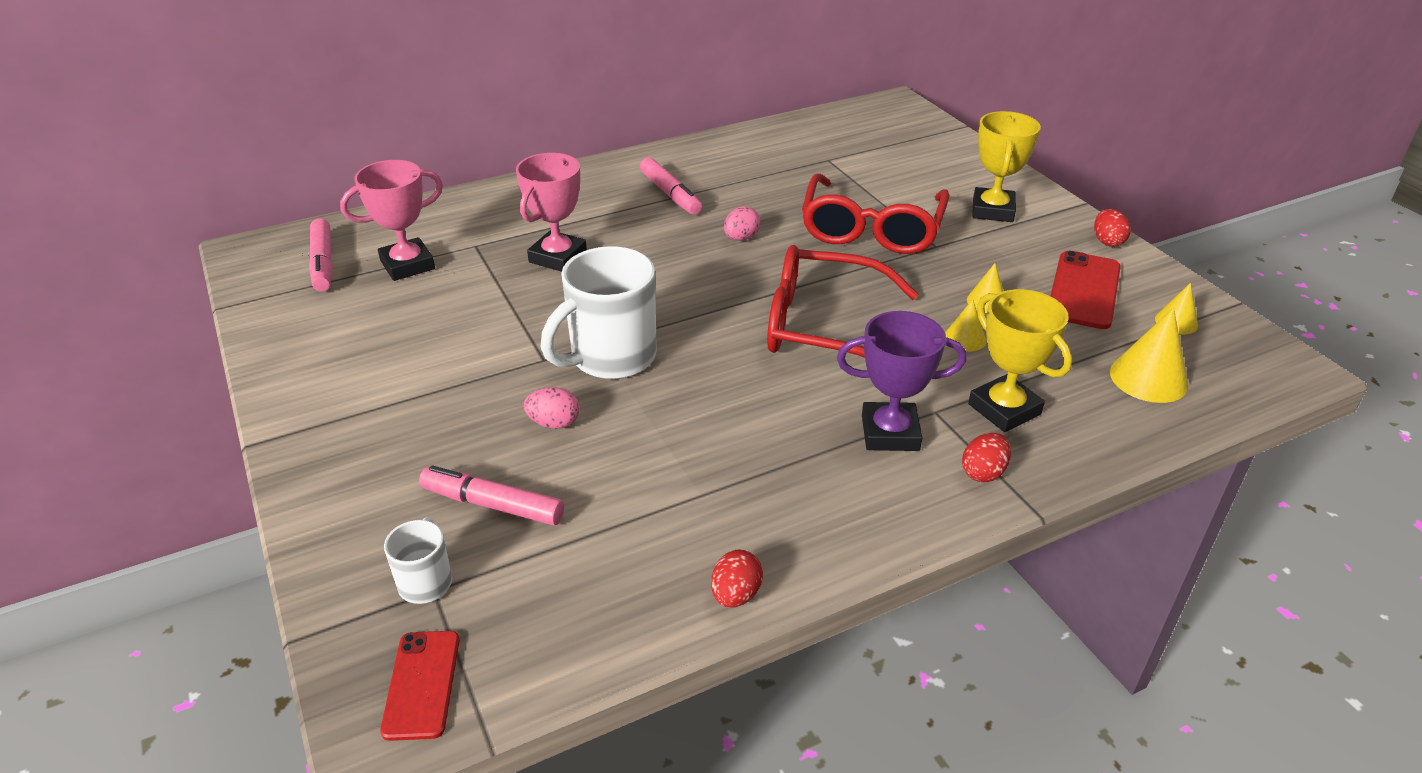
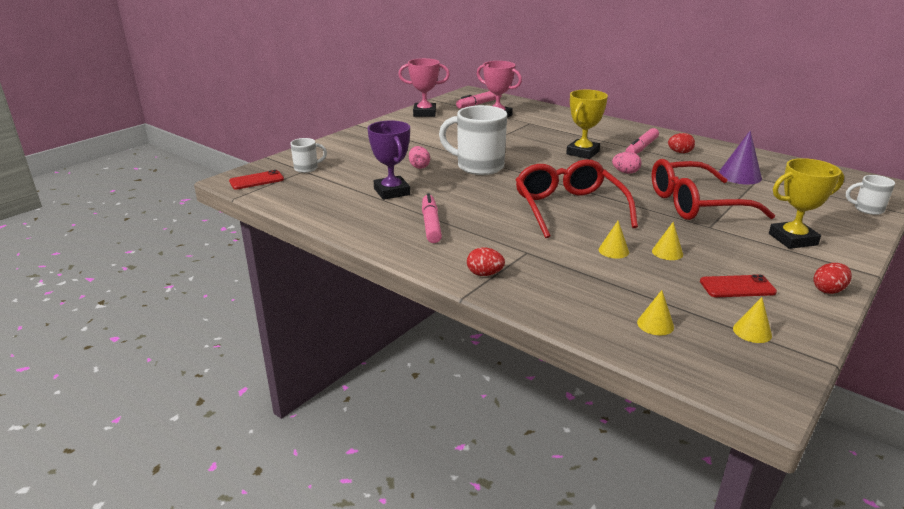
camera: 65 degrees right, 10 degrees down
(493, 504) = (358, 168): pink marker -> pink marker (431, 224)
(558, 257) = (544, 139): pink trophy -> pink trophy (424, 113)
(735, 595) = (339, 225): red egg -> red egg (679, 152)
(813, 168) = (739, 176): none -> purple cone
(890, 433) = (492, 242): purple trophy -> purple trophy (391, 192)
(947, 139) = (867, 209): none -> white mug
(1004, 409) = (553, 273): yellow trophy -> yellow trophy (582, 153)
(1083, 290) = (737, 287): red phone -> red phone, size x0.66
(1148, 378) = (655, 324): yellow cone -> yellow cone, size x0.58

